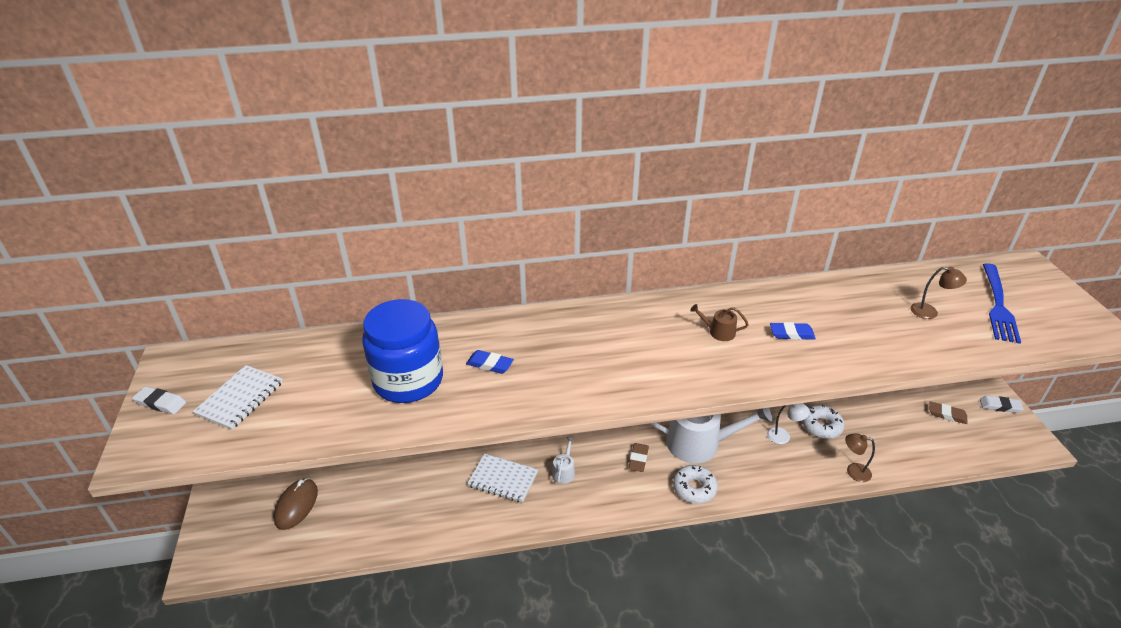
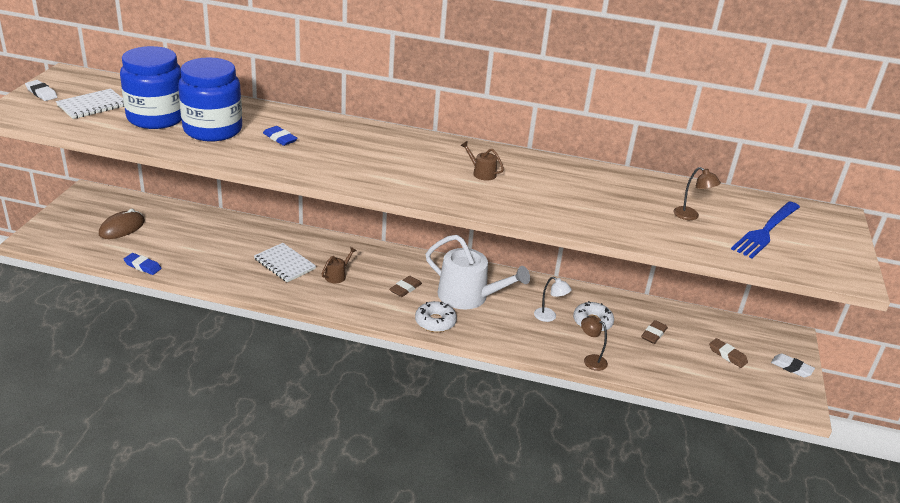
camera: 20 degrees right, 5 degrees down
(330, 388) = (156, 118): none -> blue jar
(564, 471) = (337, 275): white watering can -> brown watering can
(791, 334) = (543, 192): blue eraser -> blue eraser (142, 266)
(877, 417) = (653, 334): none -> brown eraser

